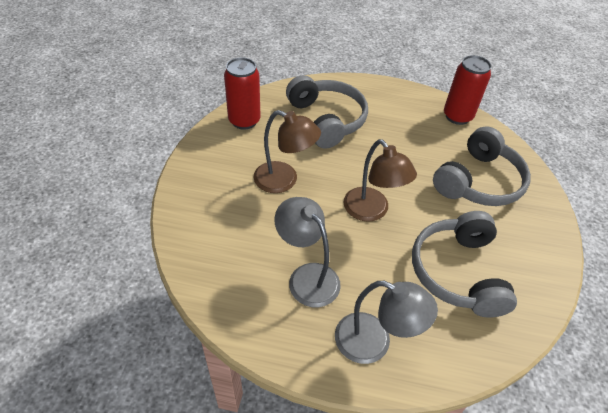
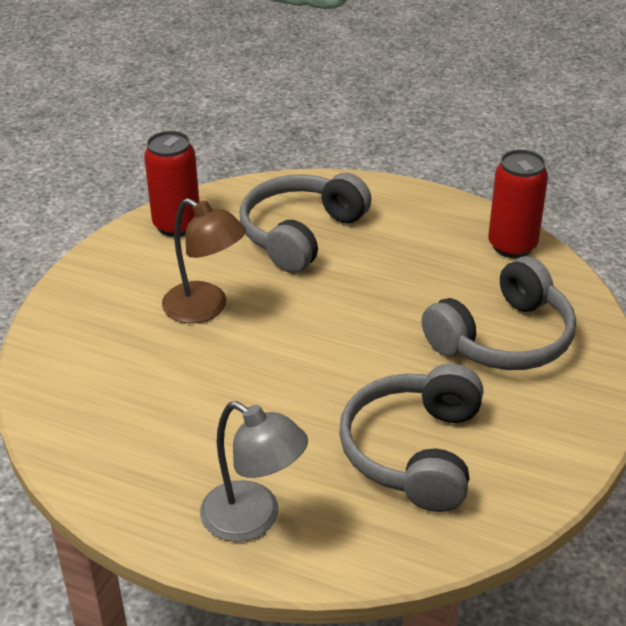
camera: 15 degrees right, 10 degrees down
(307, 276) = (192, 430): grey lamp -> none
(326, 120) = (301, 234): grey headphones -> grey headphones turned 135 degrees counterclockwise
(371, 211) = (318, 361): brown lamp -> none

